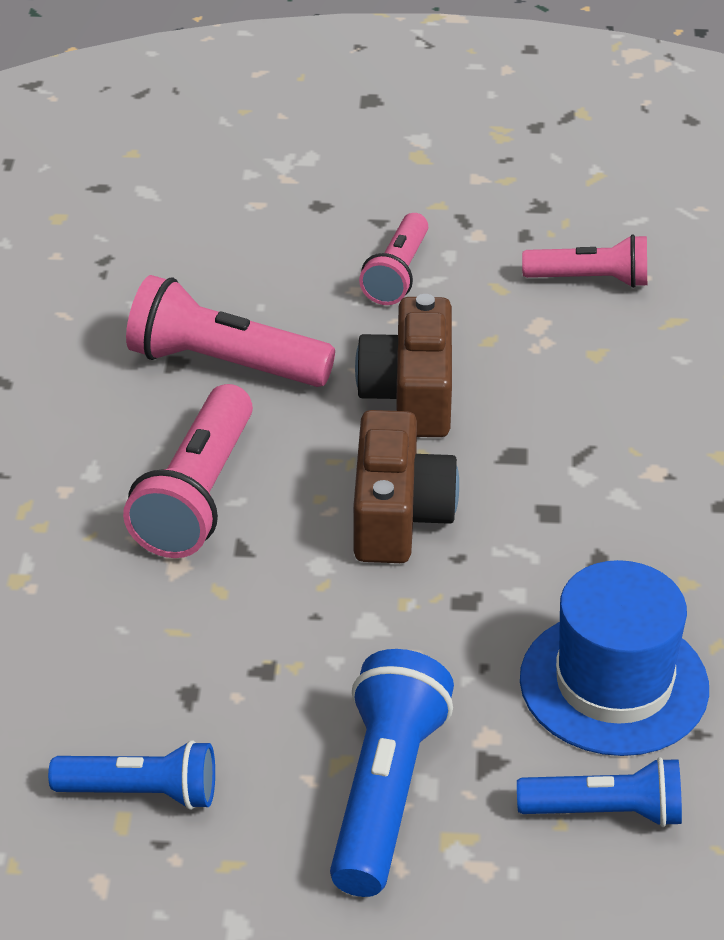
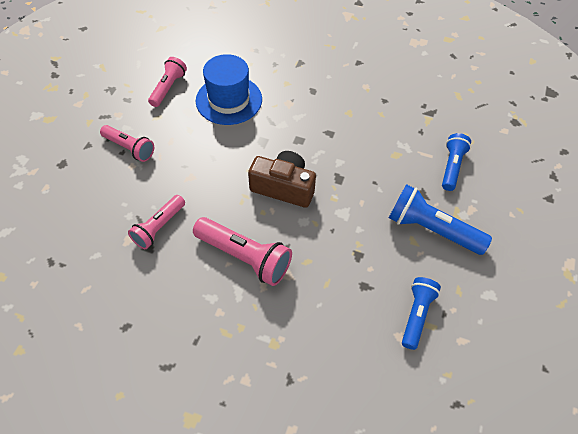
camera: 75 degrees left, 15 degrees up
(224, 363) = (159, 227): pink flashlight -> pink flashlight, size x0.65
(411, 394) = (212, 164): brown camera -> none
(614, 683) = (393, 147): blue hat -> blue hat (229, 100)

